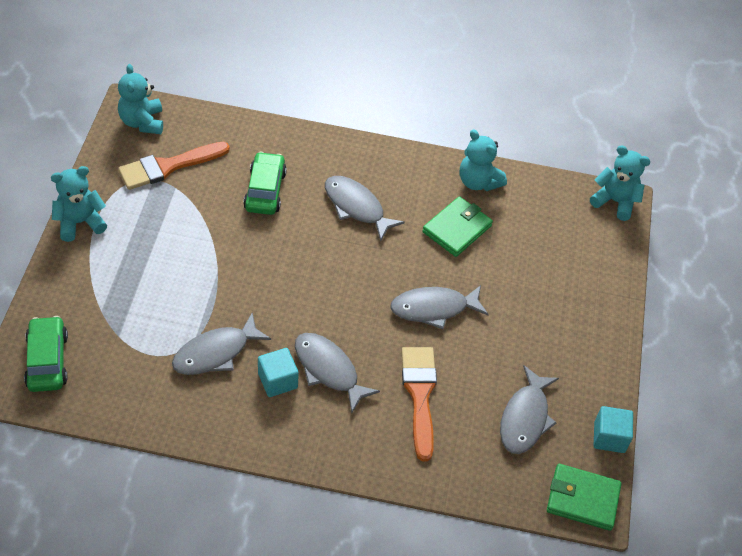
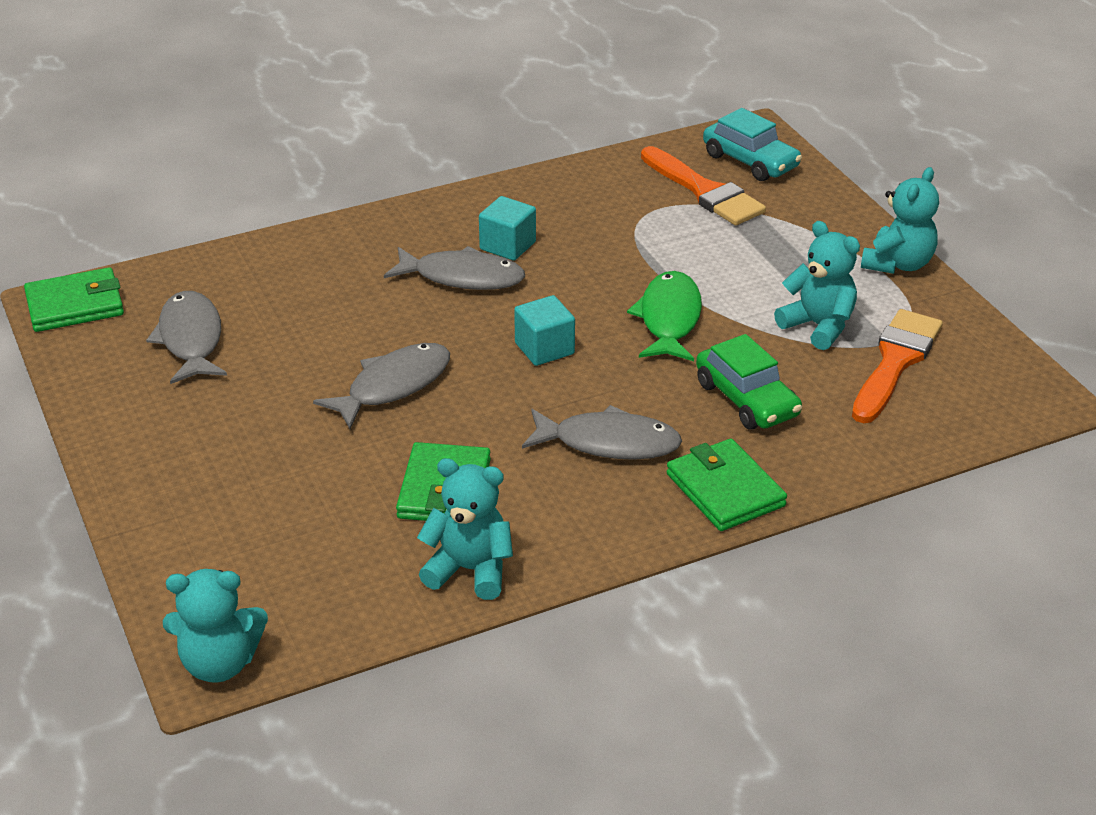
camera: 150 degrees right, 15 degrees down
(47, 360) = (750, 161): green car -> turquoise car
(142, 122) = (1003, 391): turquoise teddy bear -> turquoise teddy bear (818, 326)
(215, 352) = (599, 236): grey fish -> none
(246, 263) = (669, 319): none -> green fish
(329, 152) = (725, 490): none -> green wallet
(420, 395) = (336, 303): orange brush -> orange brush (704, 191)
(609, 437) = (69, 368): turquoise cube -> turquoise cube (544, 348)

